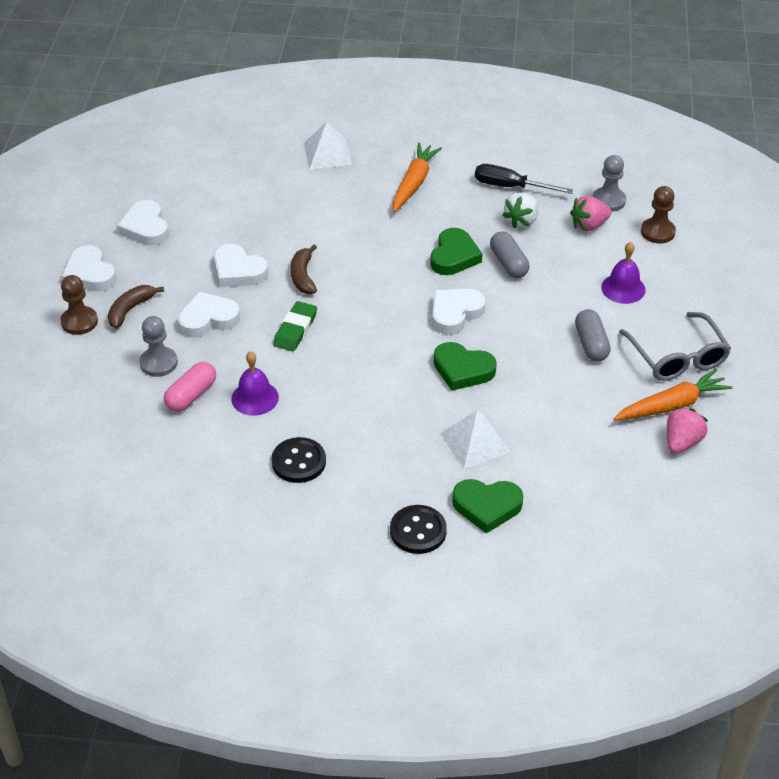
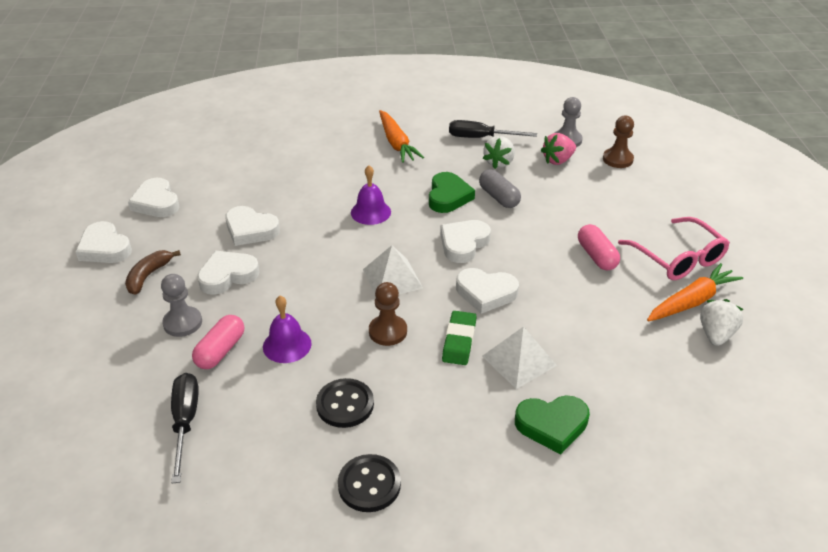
camera: 10 degrees left, 5 degrees down
(79, 322) = (97, 293): brown pawn -> brown pawn (388, 331)
(151, 458) = (185, 422): none -> black screwdriver
(295, 329) = (315, 275): green eraser -> green eraser (459, 341)
(303, 276) = (313, 228): brown banana -> none
(327, 153) = (315, 128): white pyramid -> white pyramid (392, 278)
(414, 183) = (396, 143): orange carrot -> orange carrot turned 150 degrees clockwise
(418, 531) = (488, 462): black button -> black button (369, 484)
(462, 370) = (486, 293): green heart -> white heart
(591, 344) = (596, 256): grey capsule -> pink capsule
(623, 288) = (606, 206): purple bell -> purple bell (370, 212)
(677, 357) = (678, 258): grey glasses -> pink glasses
(682, 442) = (715, 334): pink strawberry -> white strawberry

